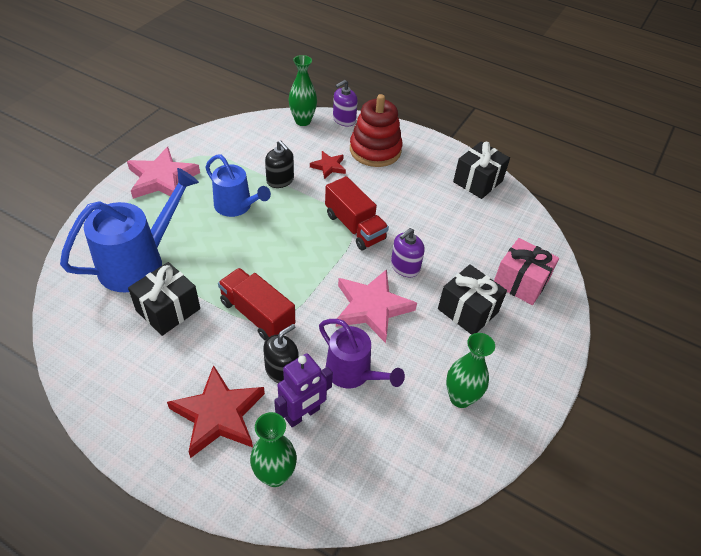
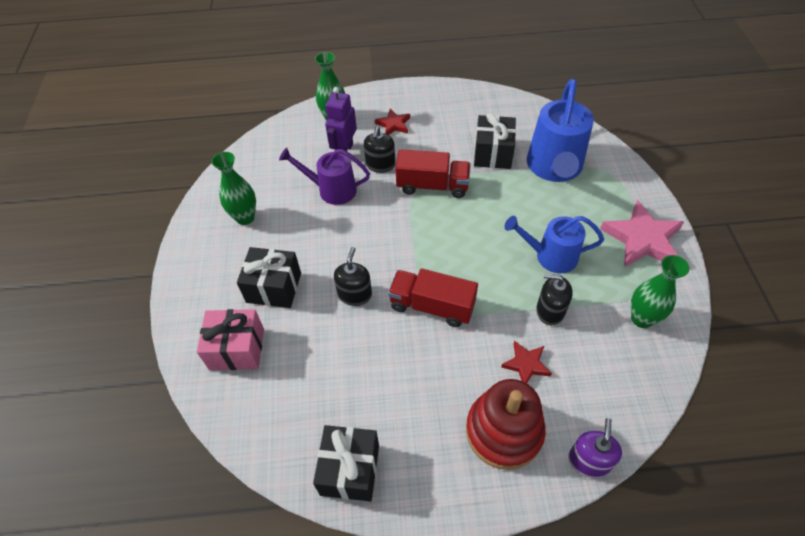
camera: 150 degrees right, 5 degrees up
(218, 415) = (393, 124): red star -> red star, size x0.53
(303, 121) = (627, 417): green vase -> green vase (642, 319)
(372, 307) = (355, 241): pink star -> none
(405, 267) = (354, 294): purple soap dispenser -> black soap dispenser

